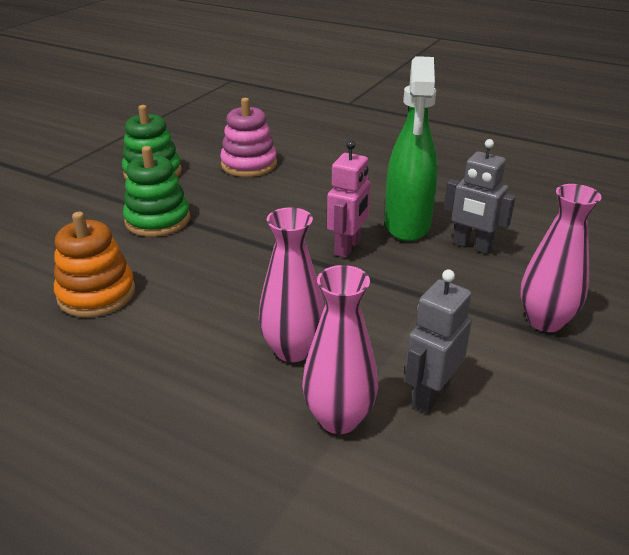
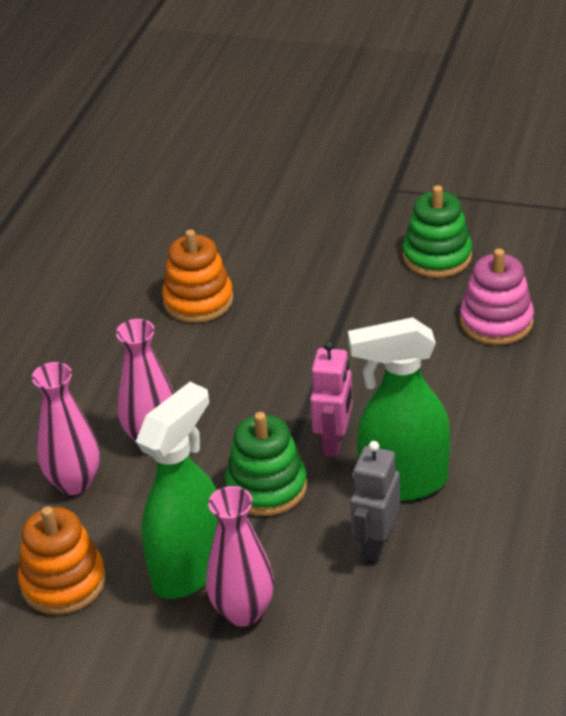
camera: 80 degrees right, 5 degrees up
(158, 220) = (336, 294): green stacking toy -> green stacking toy (266, 487)
(347, 247) = (334, 442): pink robot -> pink robot turned 90 degrees counterclockwise
(430, 395) = (112, 534): grey robot -> none
(489, 346) = (189, 569): none -> green spray bottle
(498, 443) = (63, 582): none -> orange stacking toy

